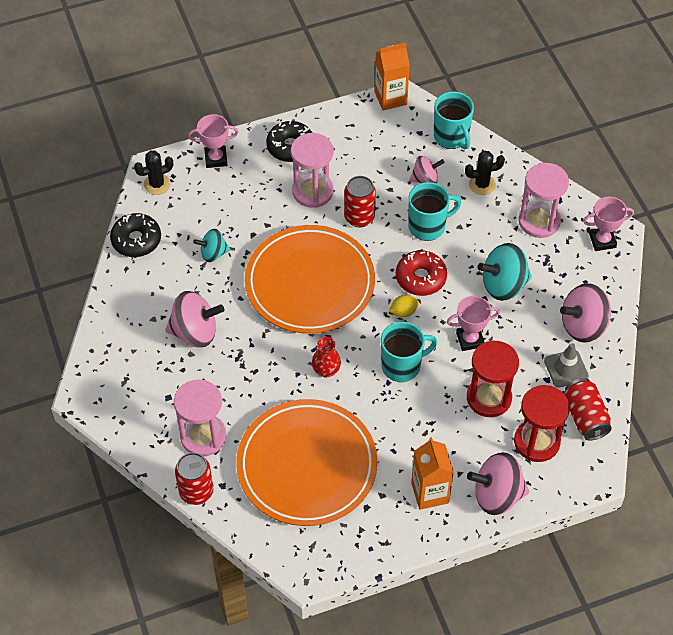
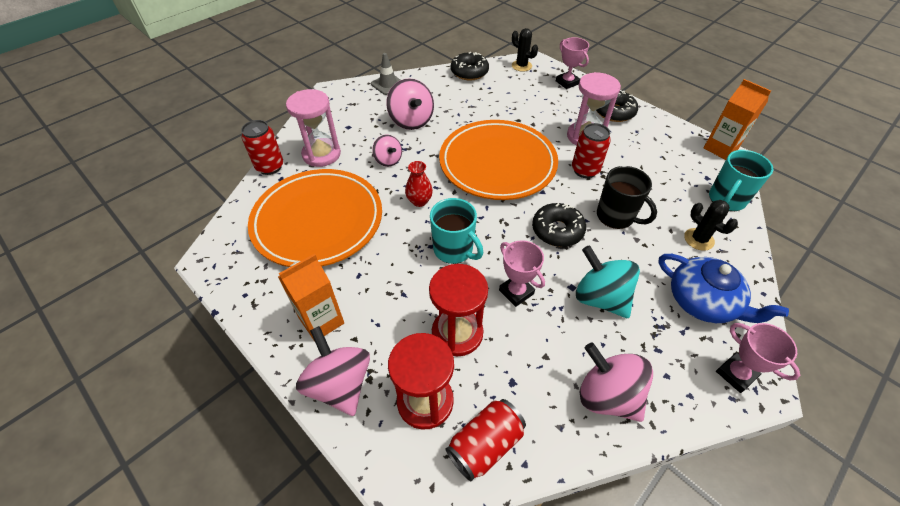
camera: 65 degrees right, 5 degrees down
(213, 253) = (485, 107): turquoise spinning top -> none
(403, 312) = (512, 231): yellow lemon -> none
(420, 278) = (557, 230): red donut -> black donut
(425, 179) = (664, 197): pink spinning top -> pink spinning top (388, 160)
(428, 226) = (616, 216): turquoise mug -> black mug
(539, 221) = (702, 302): pink hourglass -> blue teapot
(566, 368) = (538, 397): grey traffic cone -> grey traffic cone (388, 84)

